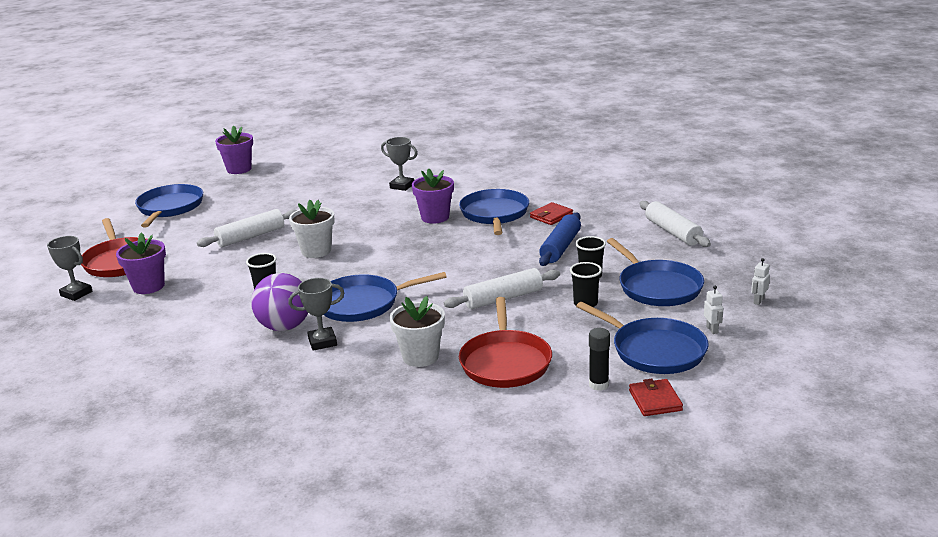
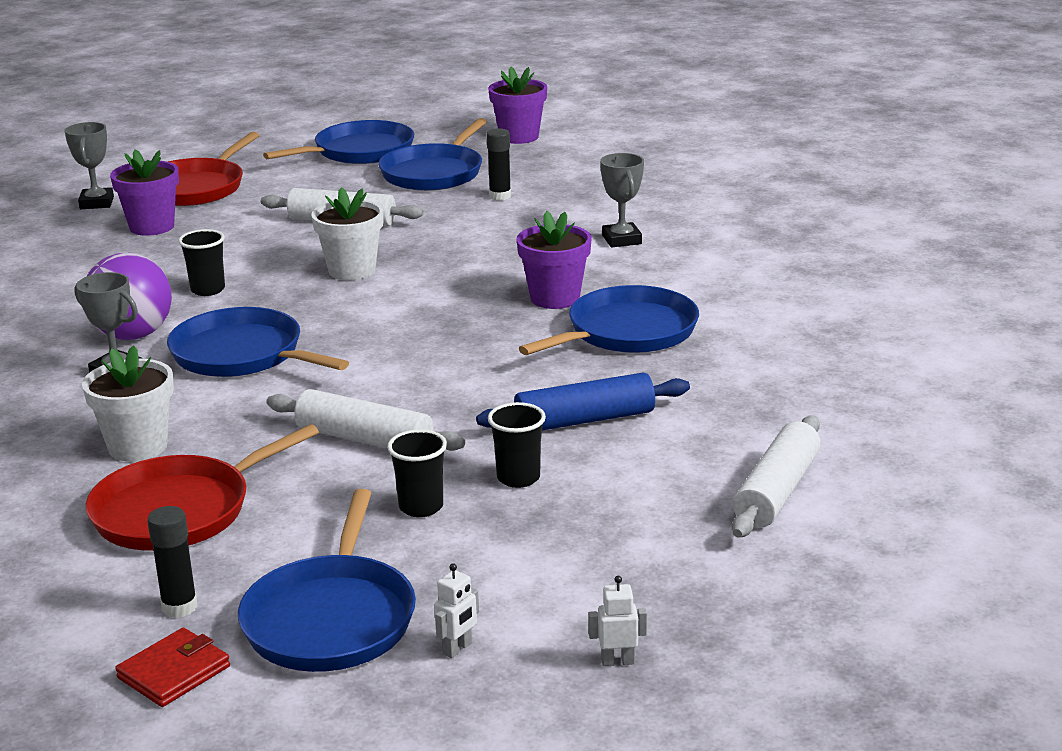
camera: 50 degrees right, 0 degrees up
(300, 194) = (500, 196): none -> black glue stick
(551, 216) = (684, 373): red wallet -> none
(657, 287) = (551, 547): blue pan -> blue pan (434, 173)

